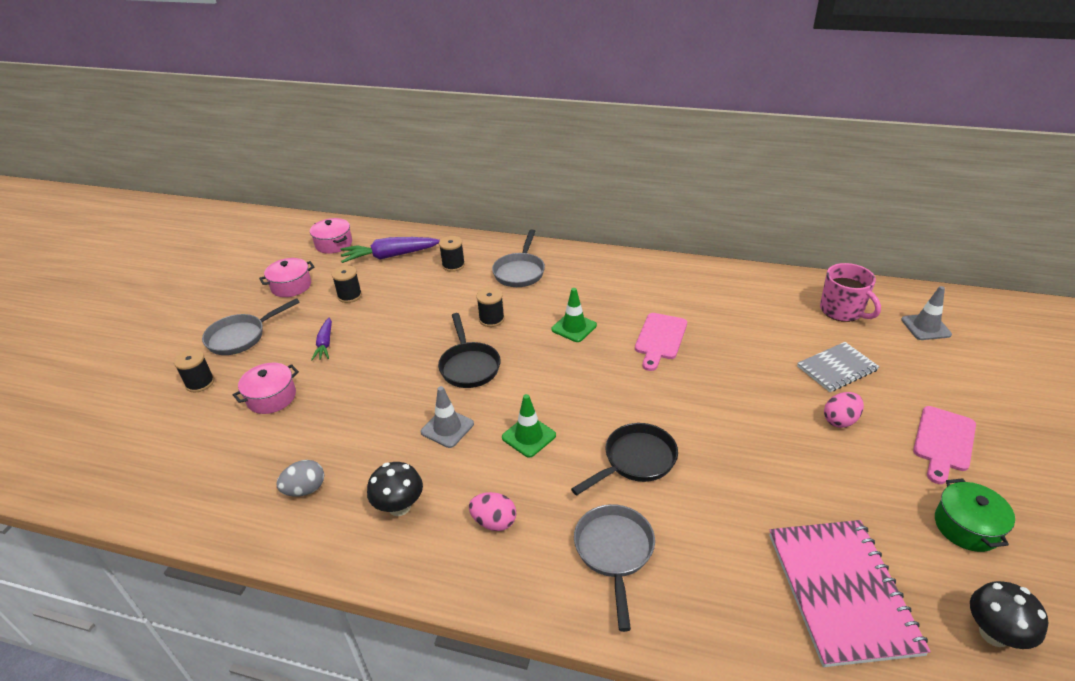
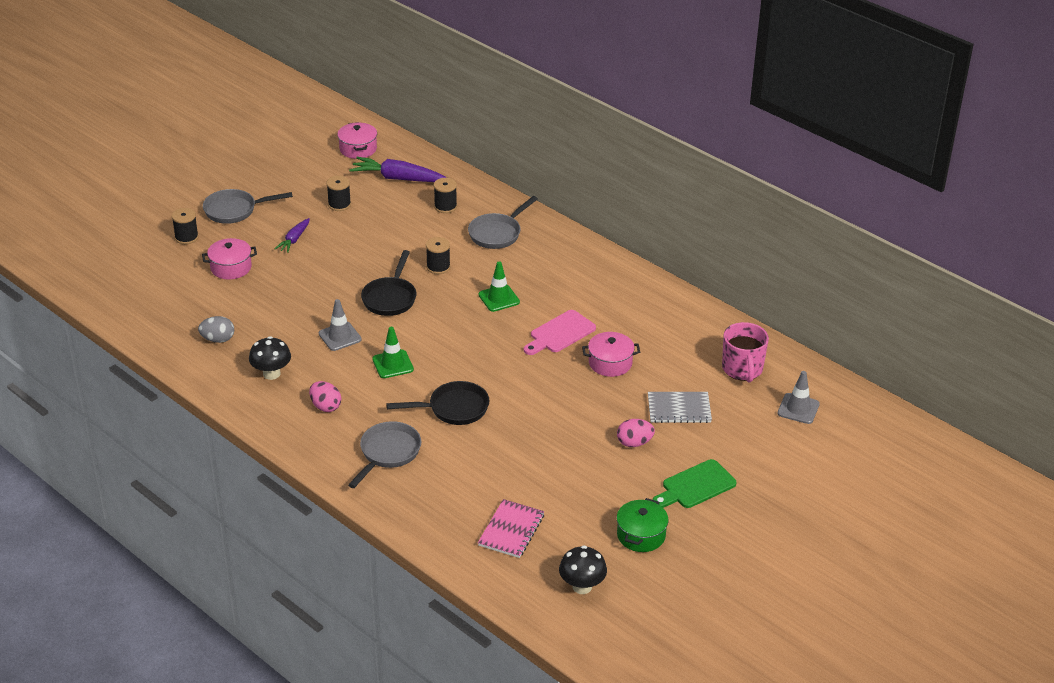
camera: 25 degrees right, 0 degrees up
(291, 286) = (298, 178): pink pot -> pink pot (610, 363)
(841, 592) = (511, 530): pink notebook -> pink notebook, size x0.61
(943, 442) = (695, 486): pink cutting board -> green cutting board

